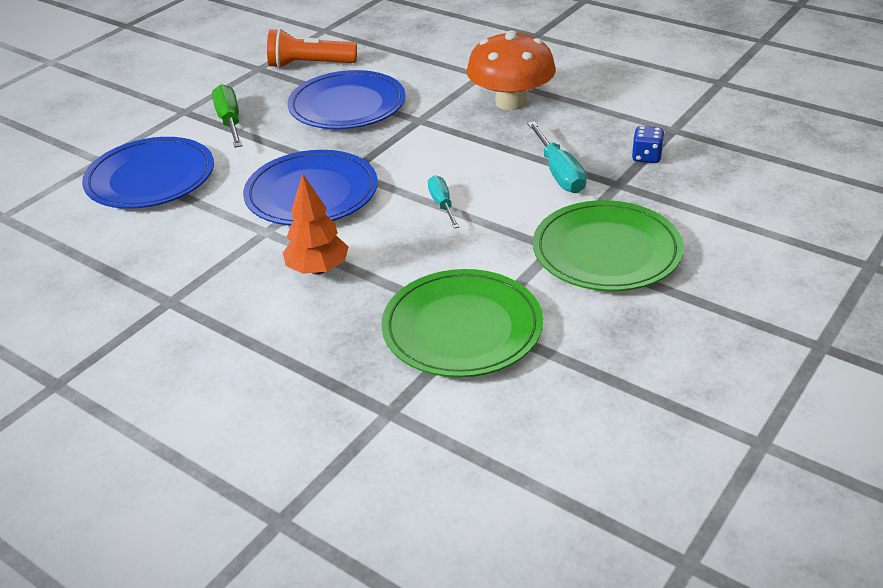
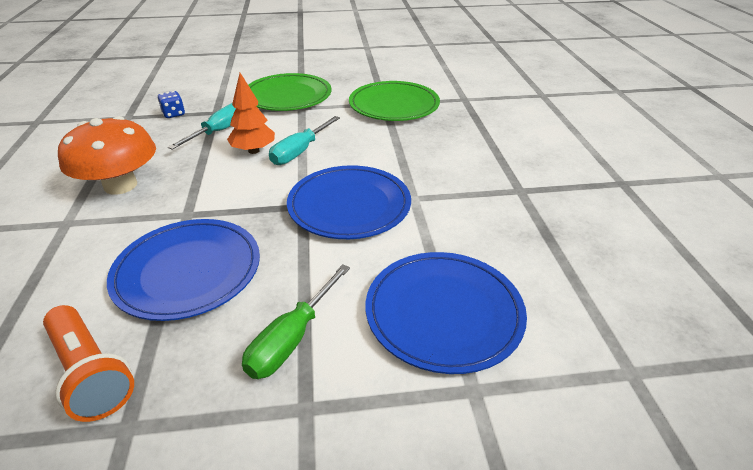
camera: 135 degrees left, 0 degrees up
(318, 269) = (416, 159): orange tree -> orange tree (254, 151)
(442, 204) = (300, 151): turquoise screwdriver -> turquoise screwdriver, size x1.52

